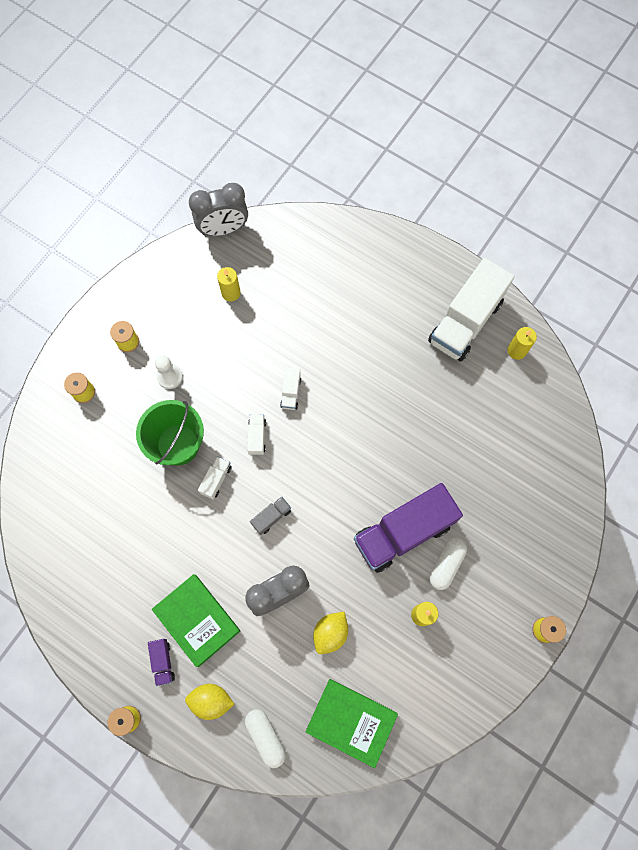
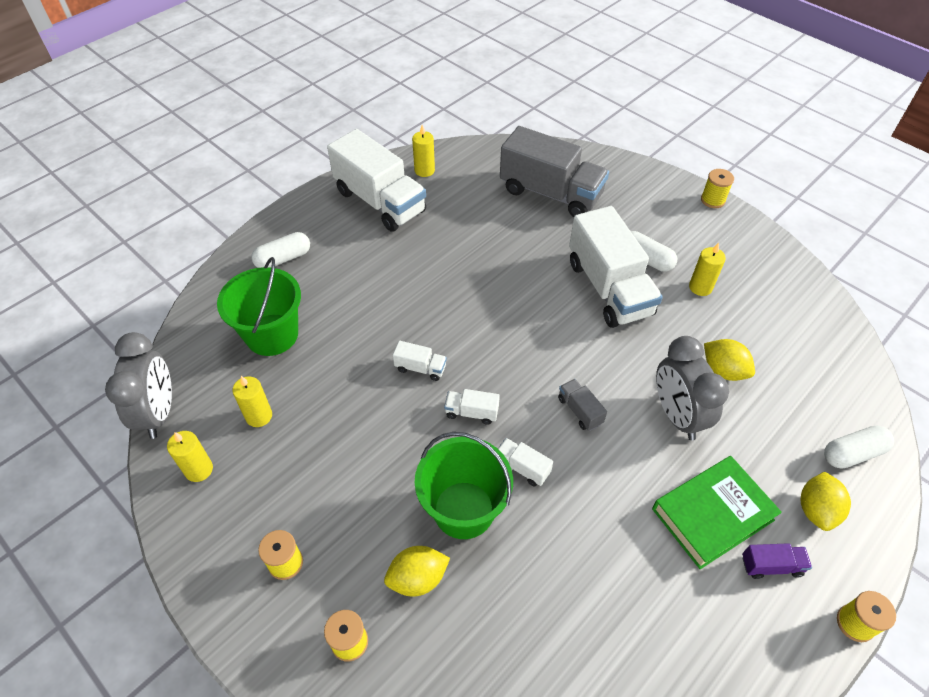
camera: 80 degrees left, 20 degrees down
(127, 424) = (417, 578): none -> yellow lemon
(170, 377) = (359, 509): white pawn -> none
(184, 269) = (199, 469): none -> yellow candle
(303, 279) = (272, 335): none -> green bucket
(351, 721) = (821, 365): green book -> none
(381, 264) = (283, 259): none -> white capsule
(403, 532) = (609, 288): purple truck -> white truck
(514, 469) = (550, 193): none -> grey truck

